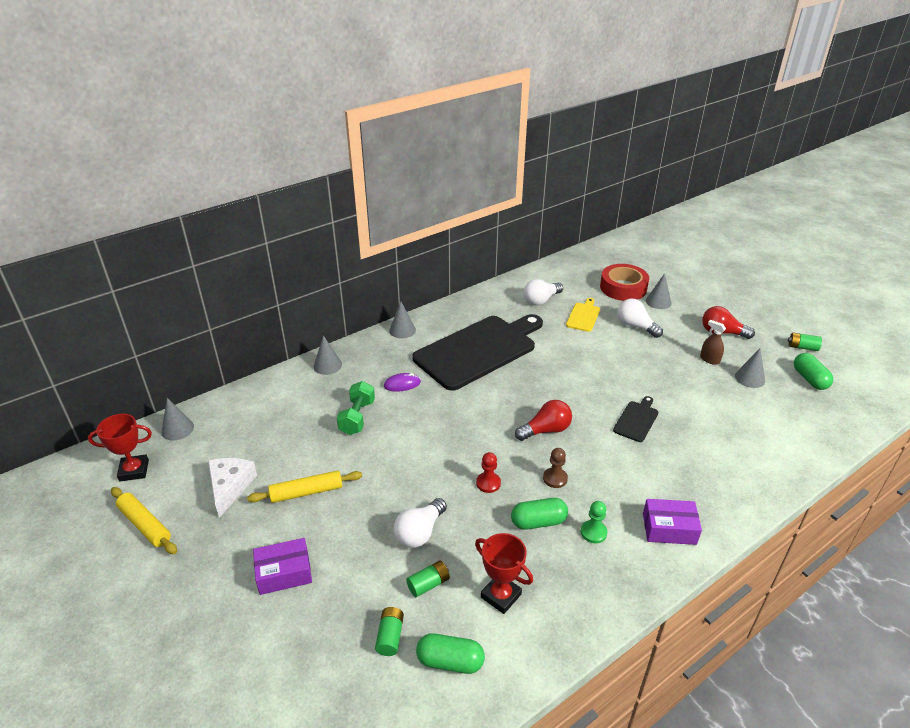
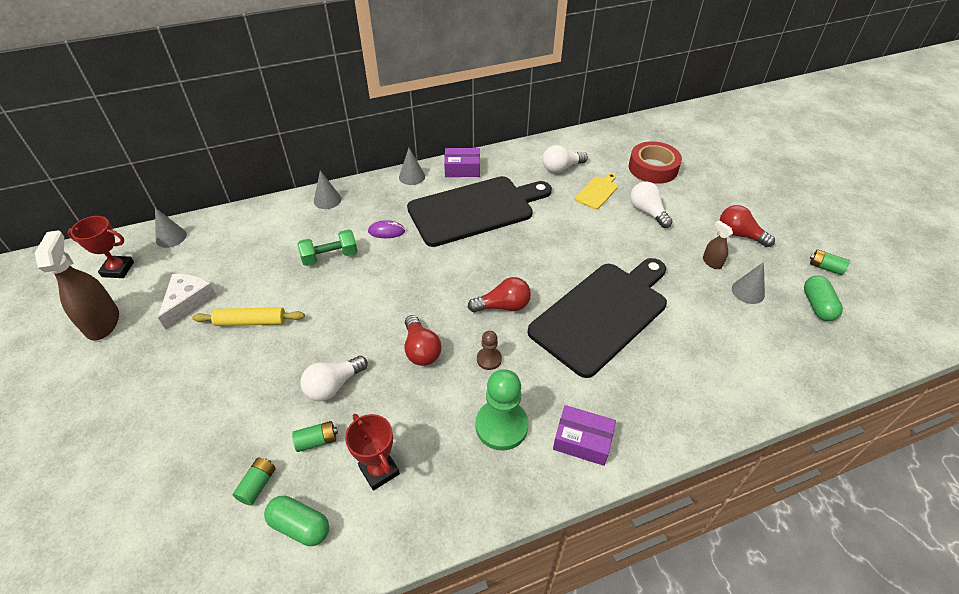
camera: 15 degrees right, 10 degrees up
(145, 525) = (103, 323): yellow rolling pin -> brown spray bottle
(284, 573) = (195, 397): purple box -> purple box (462, 169)
(357, 417) = (330, 257): green dumbbell -> green dumbbell turned 45 degrees clockwise
(488, 483) = (421, 350): red pawn -> red light bulb
(538, 522) = (451, 401): green capsule -> none
(593, 532) = (501, 426): green pawn -> green pawn, size x1.91
(636, 420) = (602, 314): black cutting board -> black cutting board, size x2.43
(658, 302) = (684, 189): grey cone -> none

